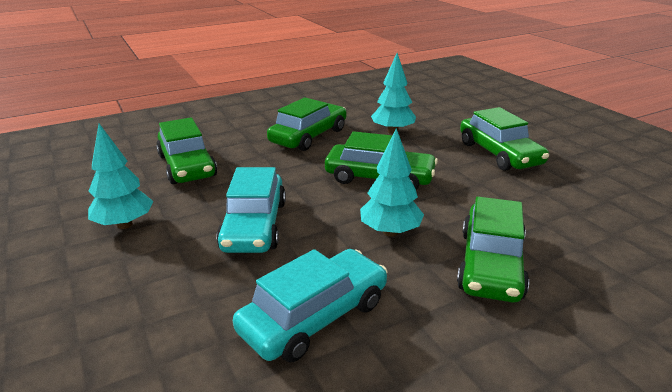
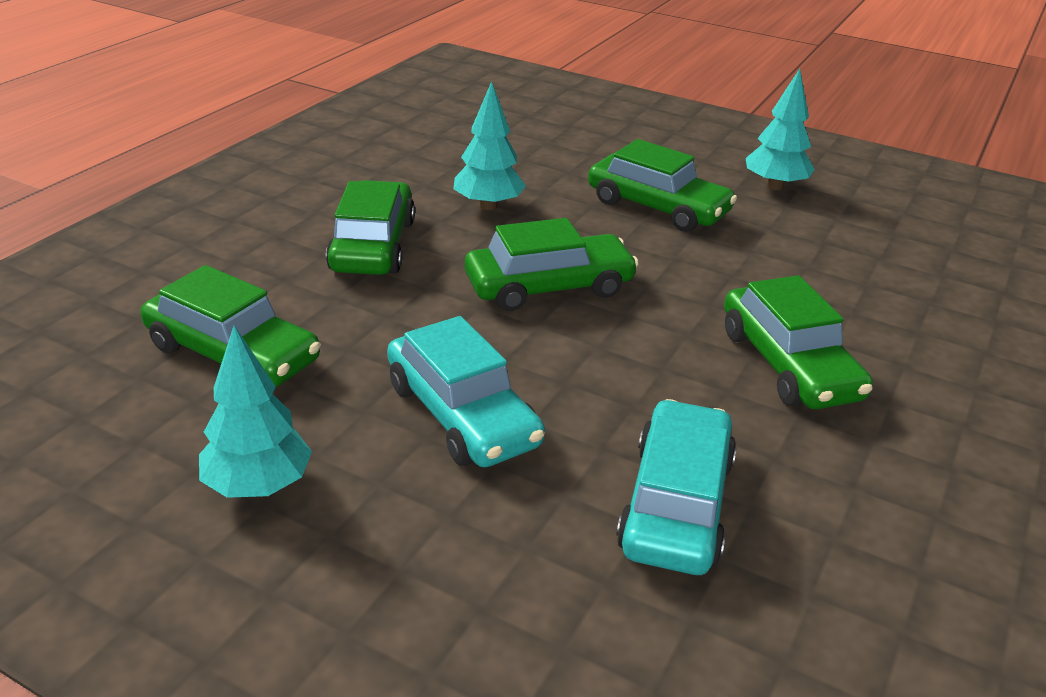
camera: 35 degrees left, 5 degrees up
(390, 232) = (643, 362): turquoise tree -> turquoise tree (774, 186)

